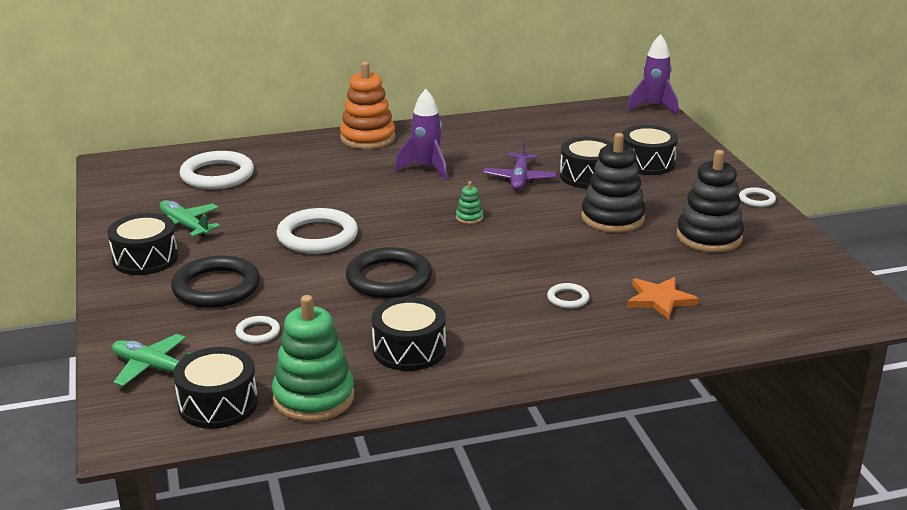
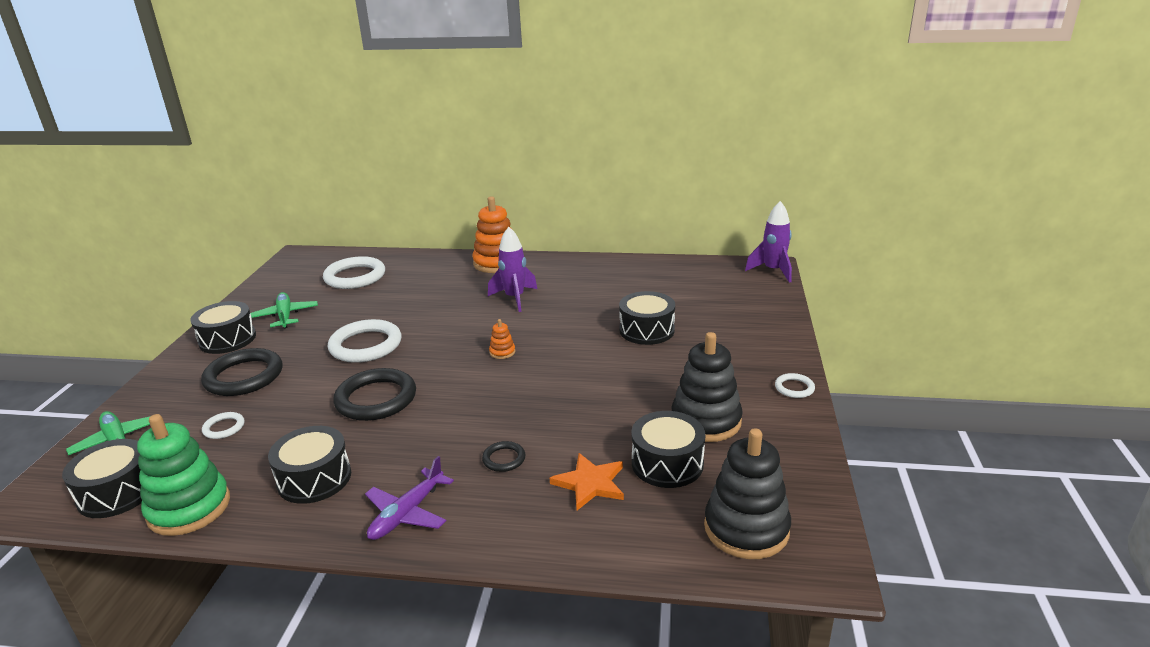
camera: 25 degrees right, 0 degrees up
(469, 217) = (502, 352): green stacking toy -> orange stacking toy
(519, 179) = (583, 322): purple plane -> purple plane (407, 513)
(568, 298) = (504, 459): white ring -> black ring
(612, 218) = (629, 379): black stacking toy -> black stacking toy (746, 528)
(647, 163) = (716, 327): black drum -> black drum (667, 463)

